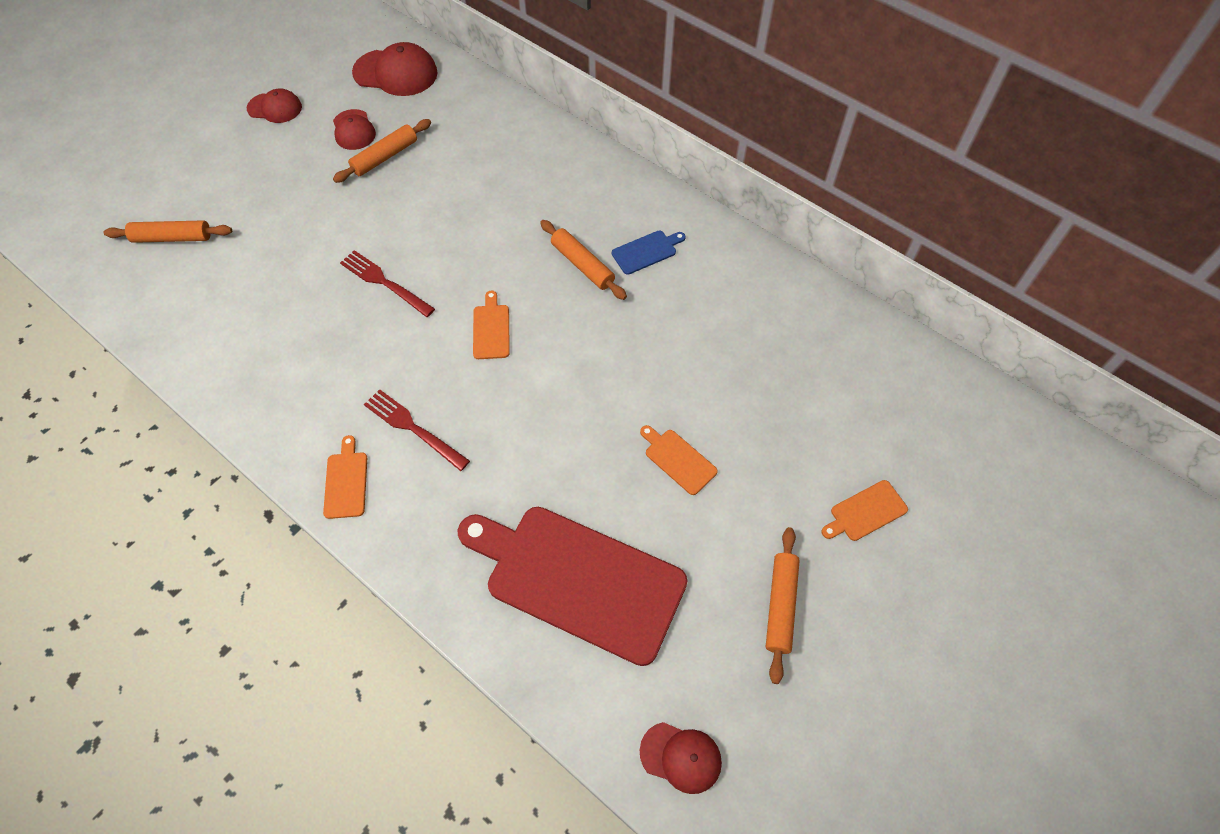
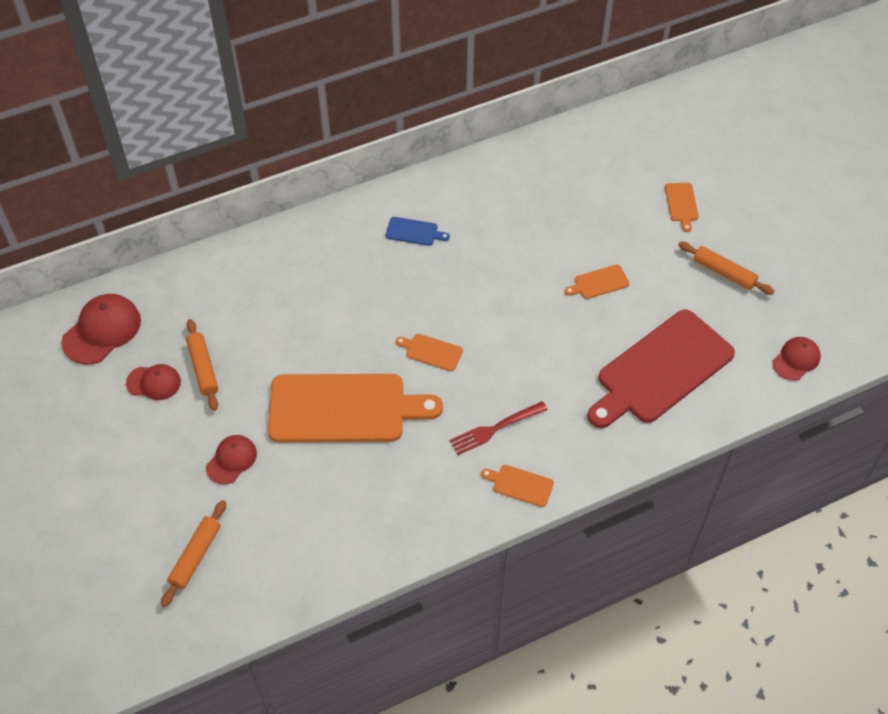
camera: 65 degrees left, 5 degrees down
(275, 108) = (80, 437): red cap -> red cap (231, 460)
(384, 282) = (344, 408): red fork -> orange cutting board
(582, 265) = (403, 274): orange rolling pin -> none
(646, 251) = (414, 232): blue cutting board -> blue cutting board turned 105 degrees clockwise

